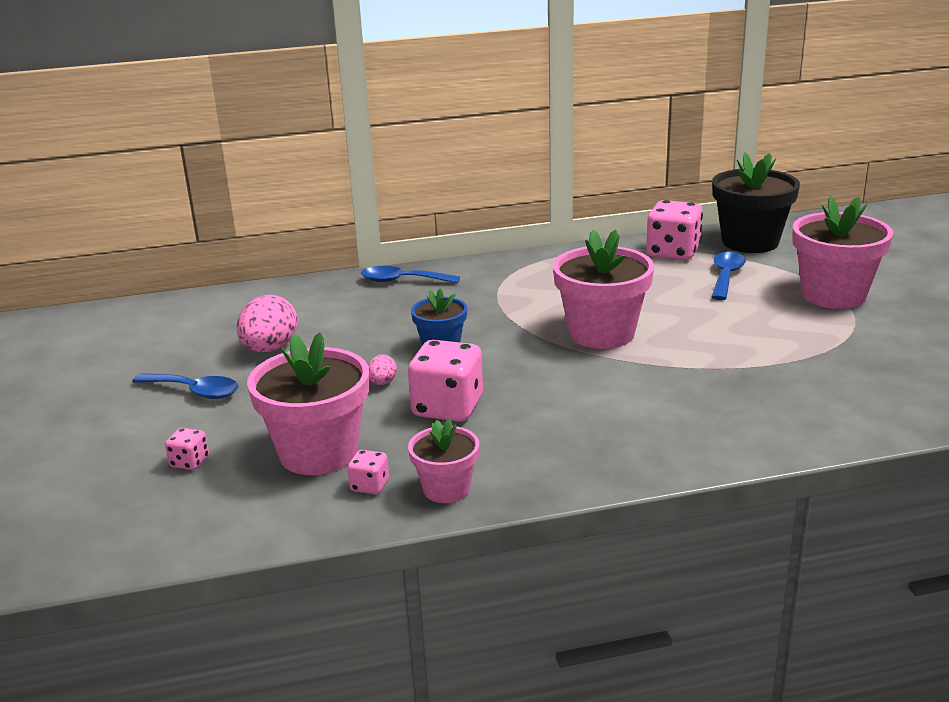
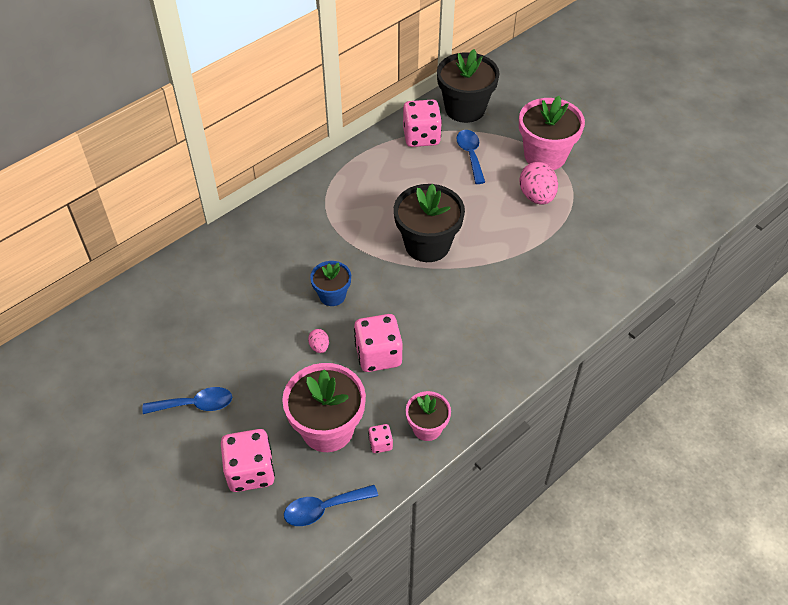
camera: 30 degrees left, 25 degrees up
(189, 462) = (250, 471): pink dice -> pink dice, size x2.10
(270, 349) = (213, 341): pink egg -> pink egg (536, 196)
(402, 281) = (253, 230): blue spoon -> blue spoon (324, 508)
(601, 333) = (427, 245): pink flower pot -> black flower pot

